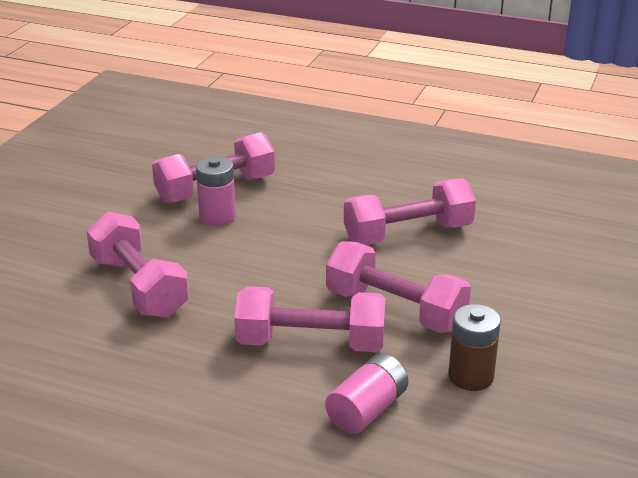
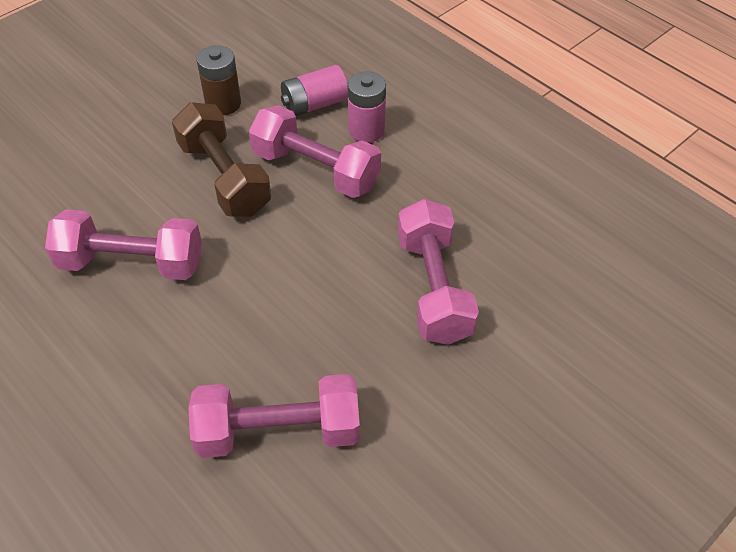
camera: 155 degrees left, 20 degrees up
(217, 217) = (305, 371): pink battery -> pink battery (366, 130)
(395, 310) = (224, 178): pink dumbbell -> brown dumbbell

